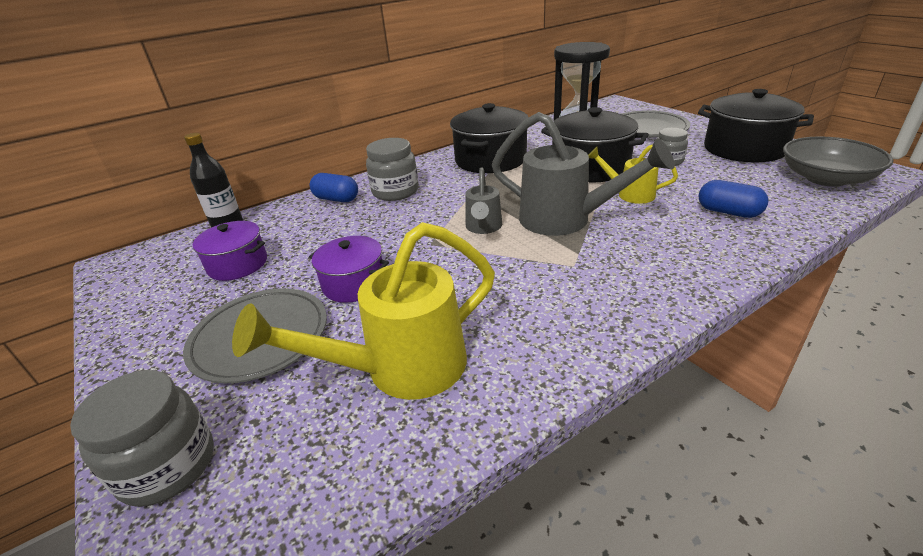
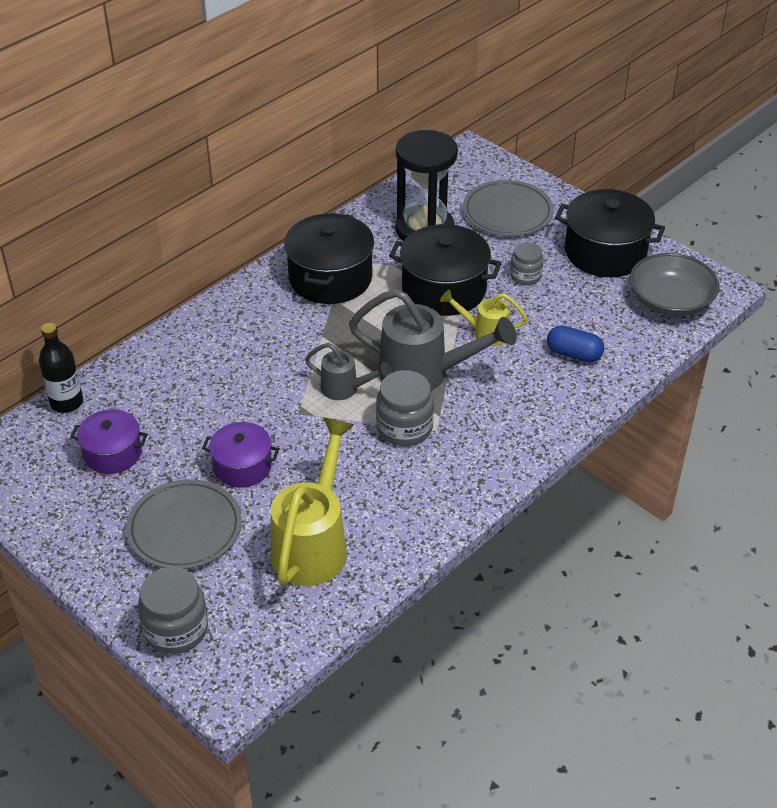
camera: 15 degrees left, 10 degrees up
(336, 199) = (171, 354): blue capsule -> none
(395, 191) = (235, 338): grey jar -> grey jar (404, 428)
(399, 370) = (314, 543): yellow watering can -> yellow watering can turned 150 degrees clockwise
(483, 228) = (346, 389): grey watering can -> grey watering can turned 60 degrees counterclockwise

